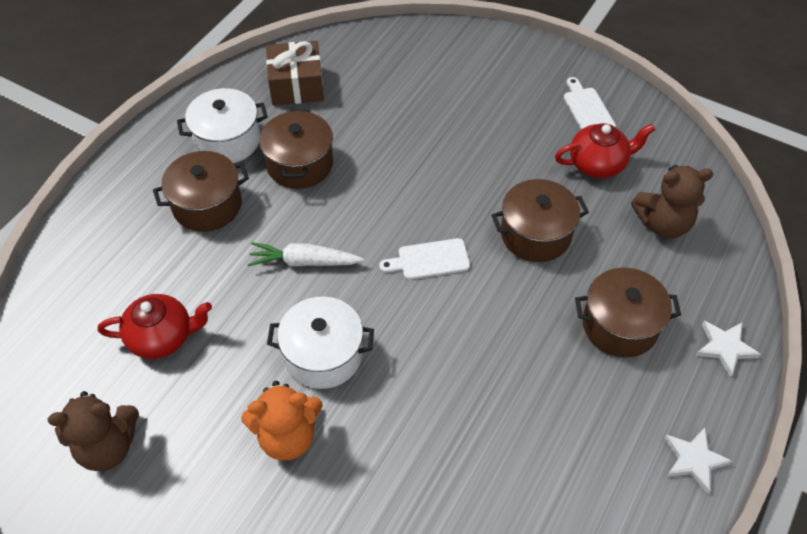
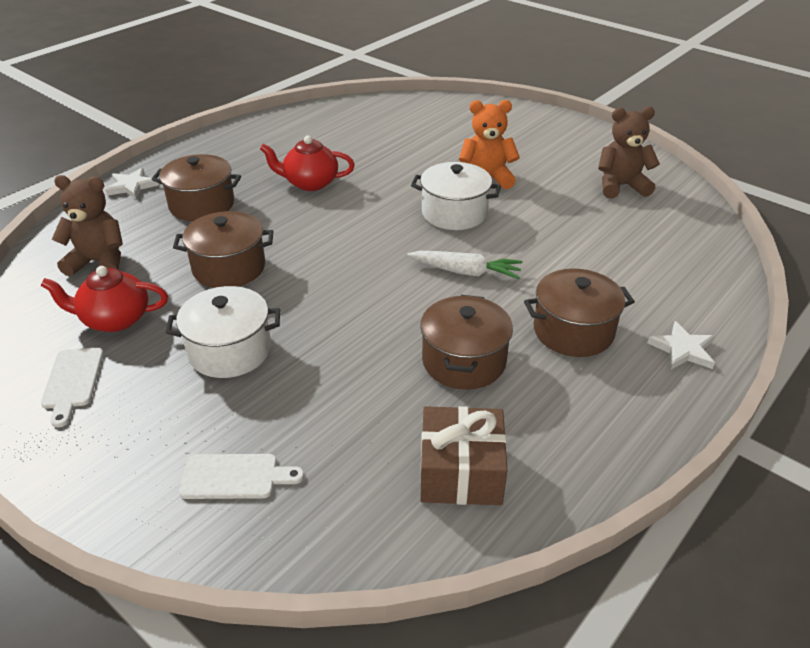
camera: 170 degrees left, 15 degrees down
(162, 337) = (595, 236): red teapot -> red teapot (310, 183)
(227, 140) = (559, 401): white pot -> white pot (229, 350)
(429, 260) = (342, 260): white cutting board -> white cutting board (235, 477)
(694, 460) = (208, 145): white star -> white star (682, 349)

